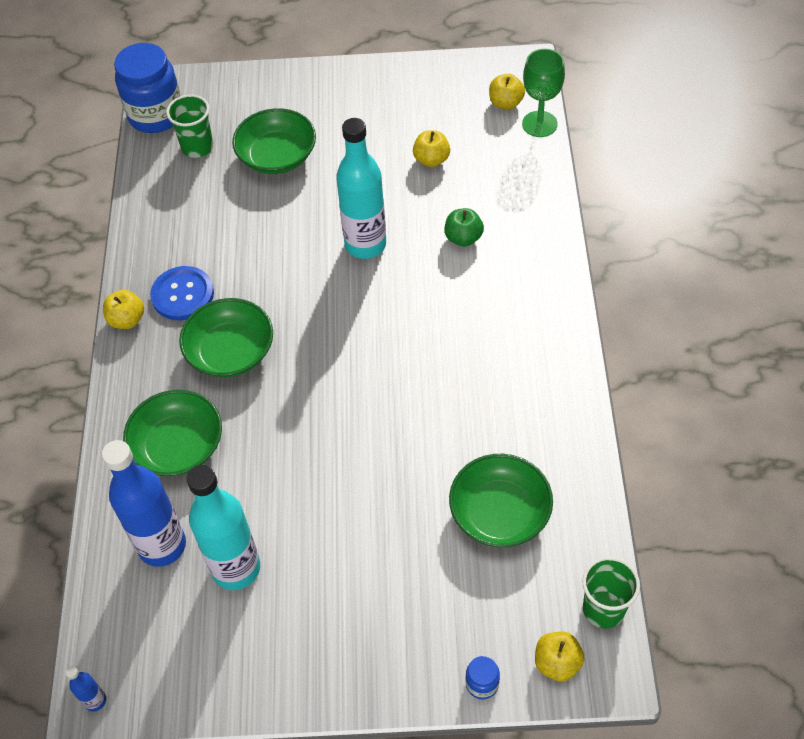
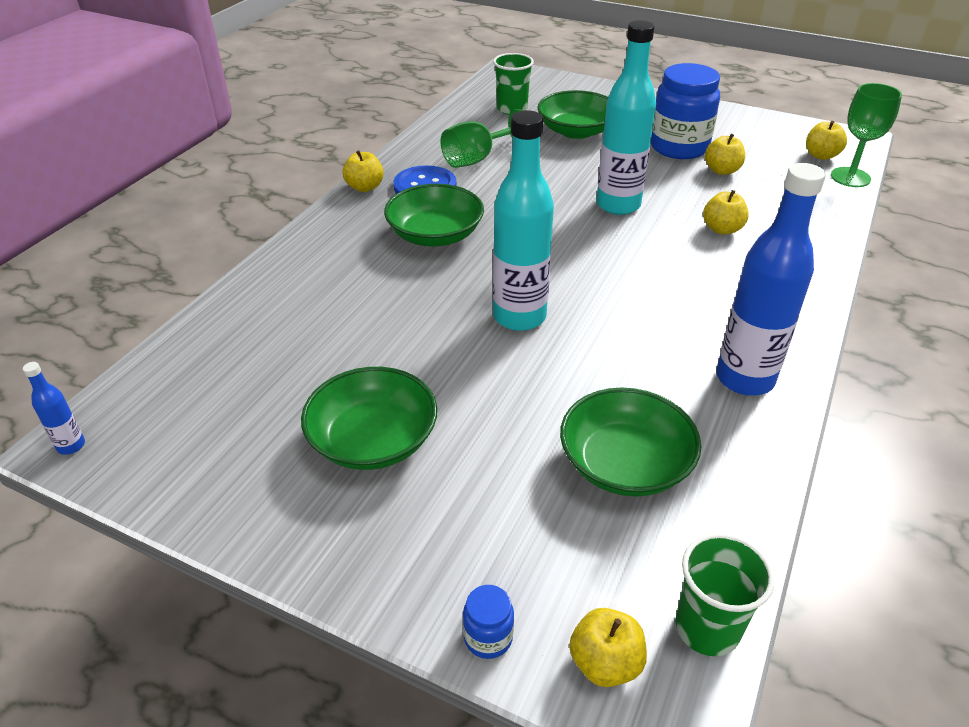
camera: 25 degrees right, 15 degrees down
(156, 115) = (493, 85): blue jar -> blue jar (679, 147)
(162, 545) = (251, 347): blue bottle -> blue bottle (744, 379)
(178, 446) = (332, 281): green bowl -> green bowl (373, 440)
(207, 236) = (477, 159): none -> green goblet
(236, 568) = (302, 394): turquoise bottle -> turquoise bottle (519, 317)
(463, 238) = (722, 229): green apple -> yellow apple

